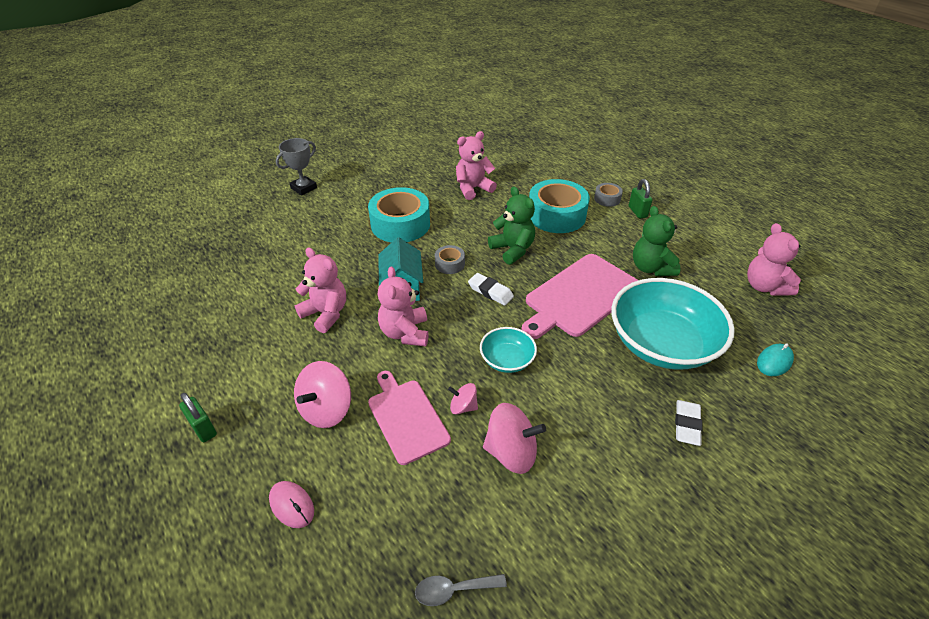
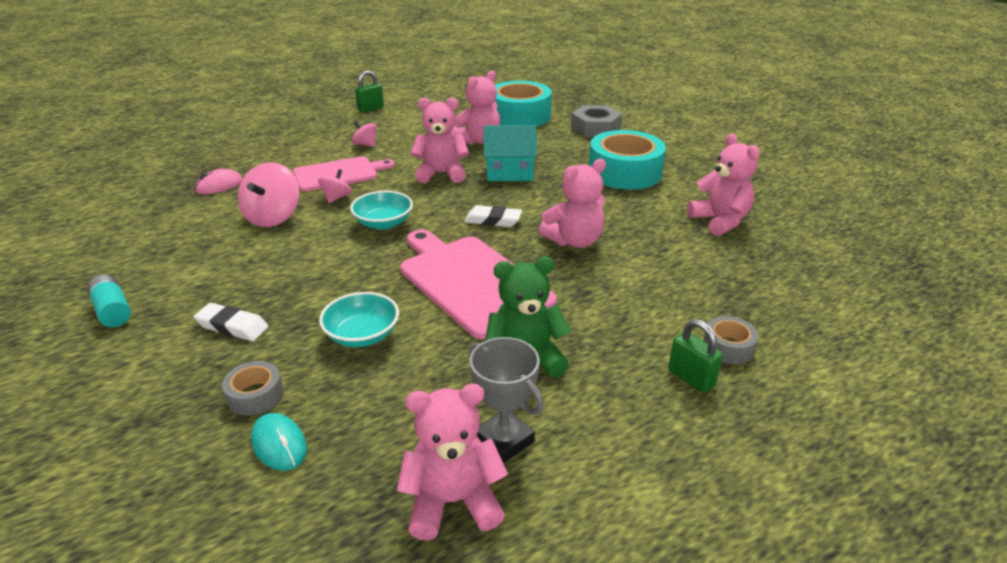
camera: 95 degrees right, 10 degrees down
(292, 505) = (288, 137): pink mouse -> pink mouse (219, 185)
(303, 188) = (689, 123): grey trophy -> grey trophy (504, 440)
(306, 237) = (595, 128): none -> grey nut
(326, 409) = (365, 144): pink spinning top -> pink spinning top, size x0.55
(450, 264) = (547, 199): grey tape -> grey tape (255, 395)
(453, 590) = (180, 188): grey spoon -> none
(490, 292) = (493, 220): white eraser -> white eraser turned 60 degrees clockwise
(512, 249) = (574, 241): green teddy bear -> pink teddy bear
(556, 215) = (663, 285): turquoise tape -> turquoise tape (519, 116)
(637, 212) = (691, 378): green padlock -> green padlock turned 60 degrees clockwise
(662, 344) = (362, 335): turquoise bowl -> turquoise bowl, size x0.48
(708, 531) = (113, 311): none -> turquoise battery

